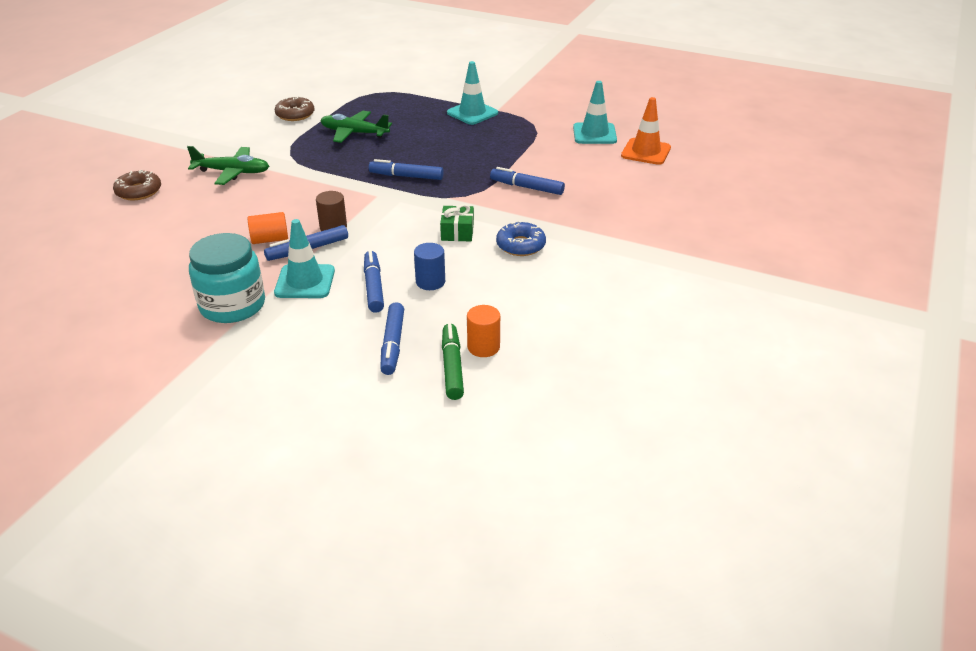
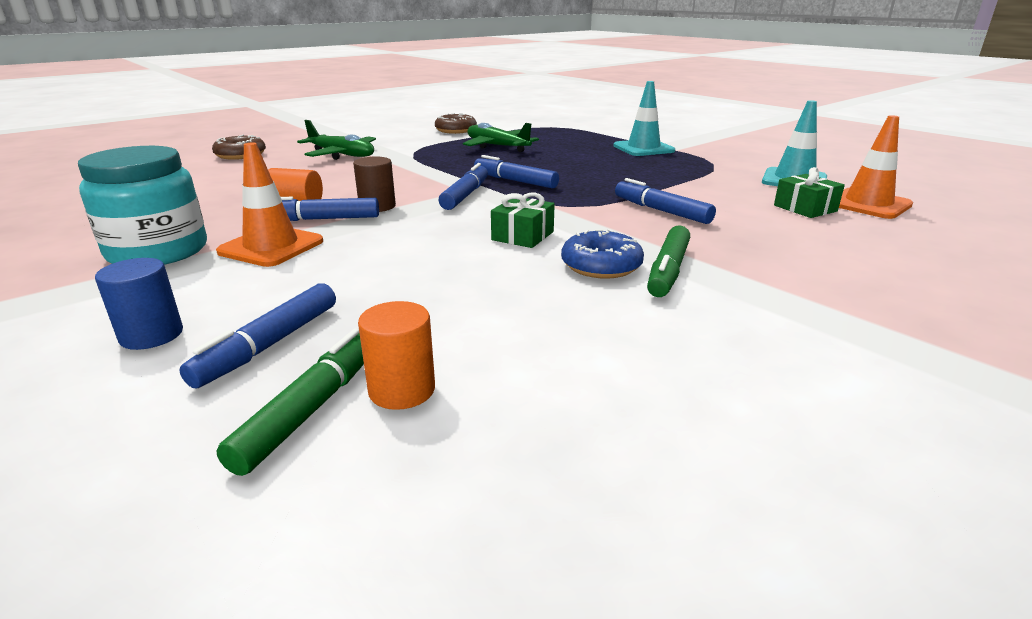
camera: 25 degrees right, 10 degrees down
(305, 282) = (271, 247): turquoise traffic cone -> orange traffic cone
(373, 287) = (343, 269): blue marker -> blue marker (465, 195)
(430, 282) = (424, 280): blue cylinder -> blue cylinder (151, 335)
(559, 240) = (668, 271): none -> green marker
(611, 165) = (805, 208): none -> green gift

